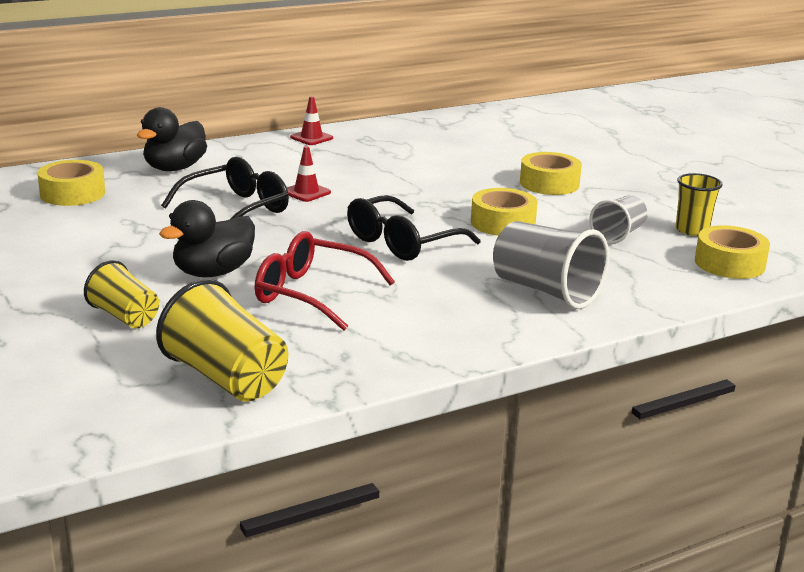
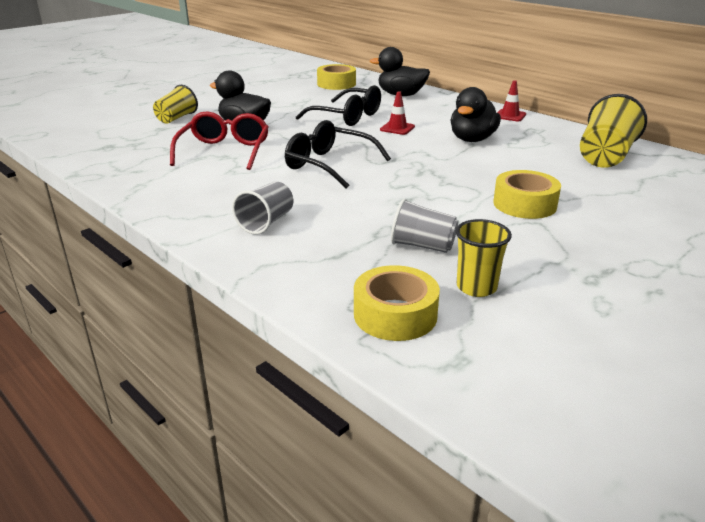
camera: 75 degrees right, 5 degrees up
(226, 378) = (104, 148): yellow cup -> yellow cup (605, 156)
(373, 168) = (472, 139): none -> black duck
(503, 223) = (402, 194): yellow tape -> none
(546, 291) = (266, 222): grey cup -> grey cup, size x0.63

